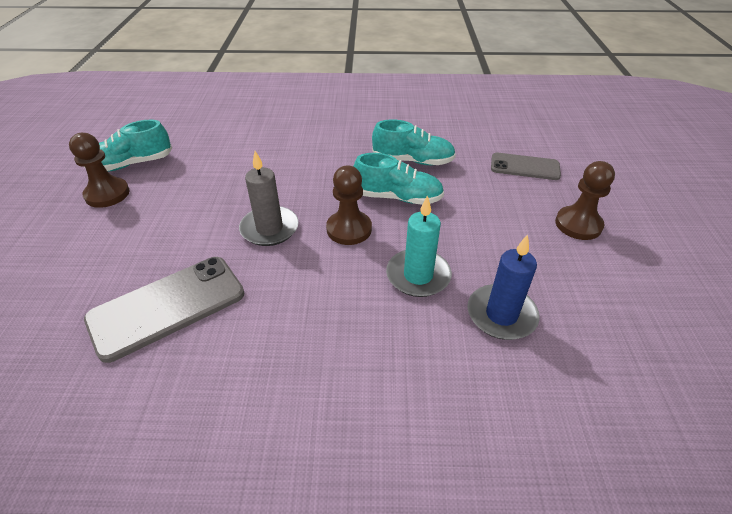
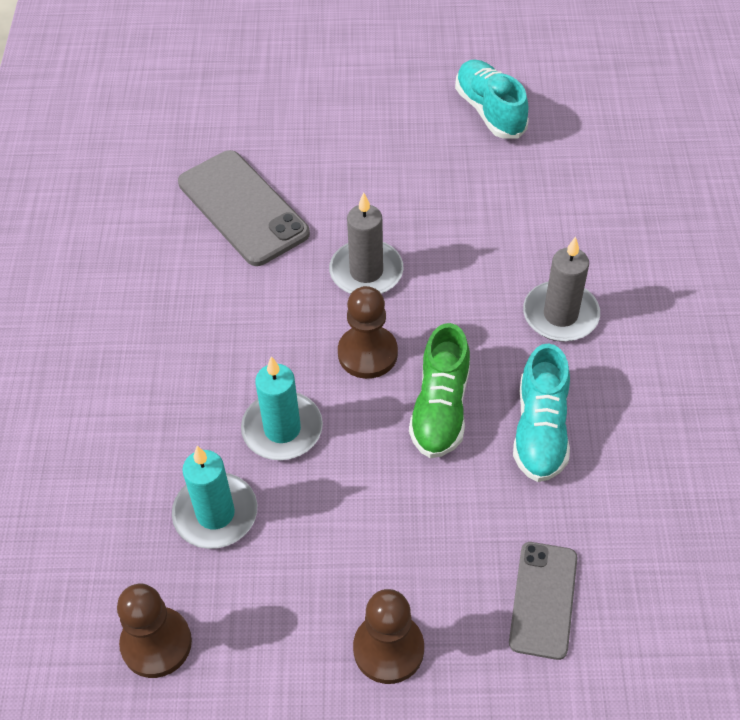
camera: 90 degrees right, 10 degrees up
(107, 194) = (424, 108): brown pawn -> brown pawn (156, 643)
(327, 148) = (560, 315): none -> grey candle
(397, 197) = (440, 408): turquoise shoe -> green shoe
(501, 315) = (215, 513): blue candle -> turquoise candle

